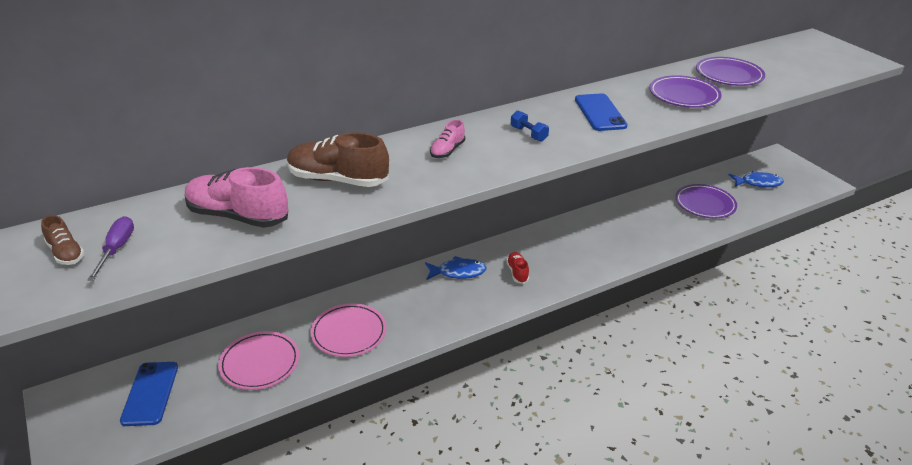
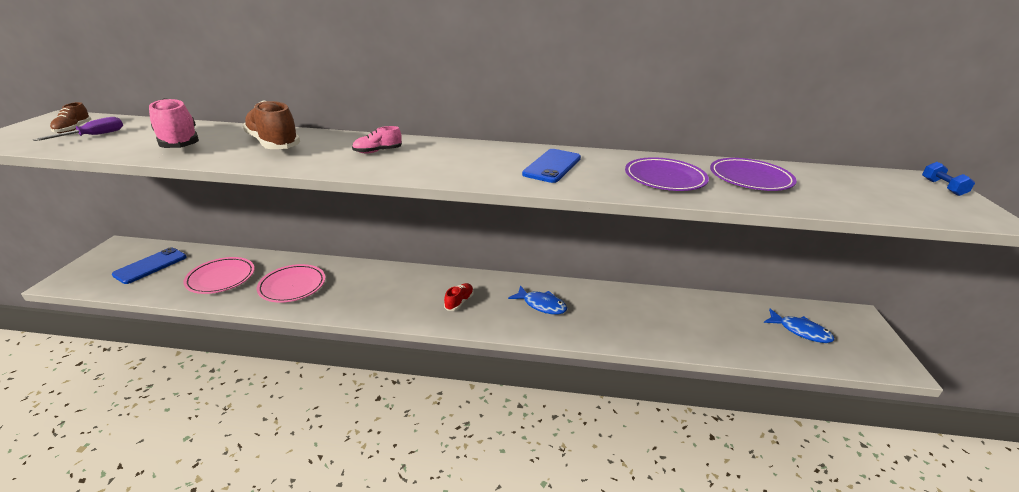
camera: 35 degrees right, 5 degrees down
(458, 272) = (418, 281): blue fish -> blue fish (541, 305)
(528, 134) = (460, 161): blue dumbbell -> blue dumbbell (942, 187)
(705, 204) = (710, 324): purple plate -> none

